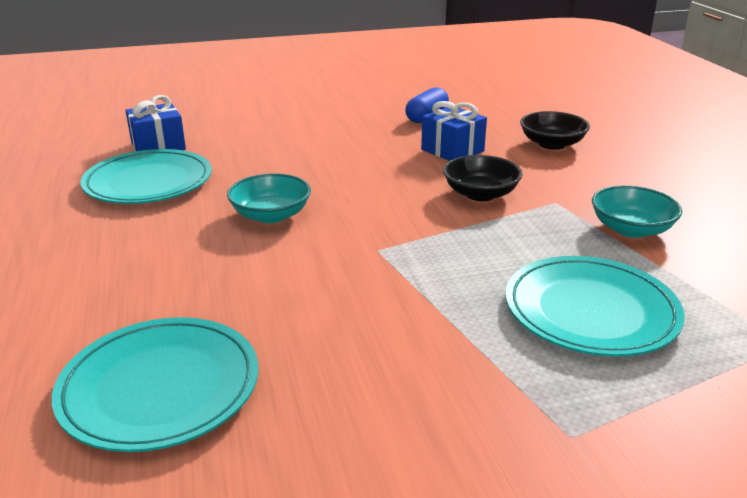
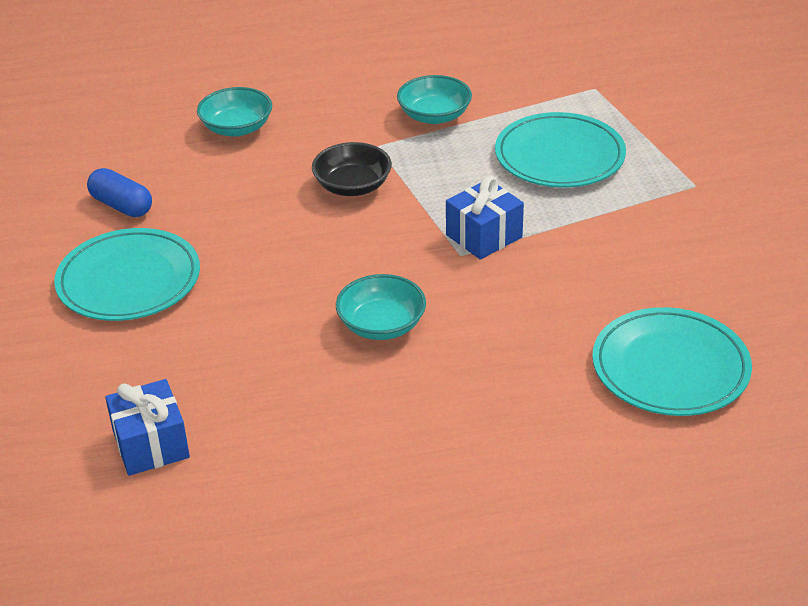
camera: 85 degrees left, 10 degrees up
(148, 182) = (276, 435): turquoise plate -> turquoise plate (129, 280)
(452, 150) = (236, 194): blue gift -> blue gift (484, 236)
(552, 144) = (237, 128): black bowl -> turquoise bowl

